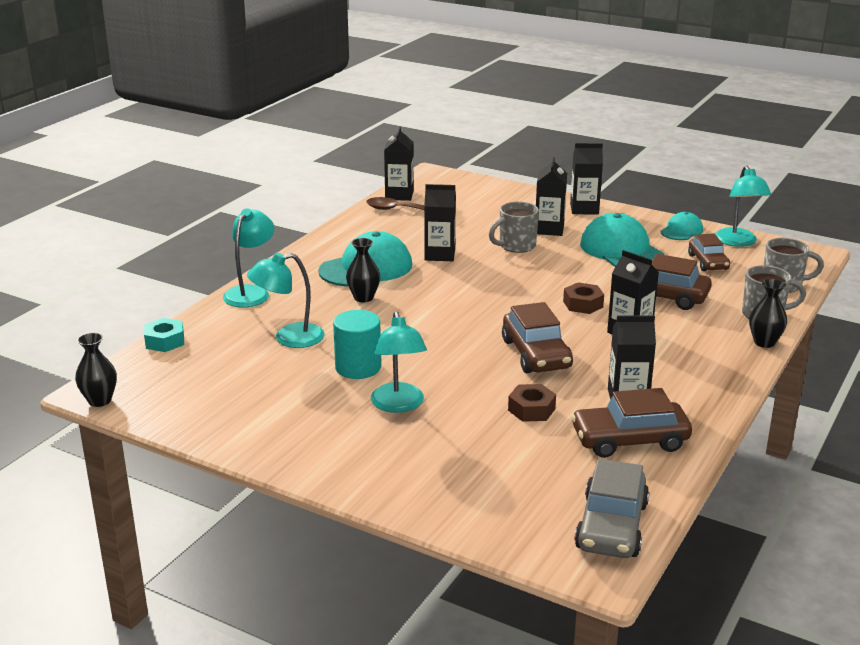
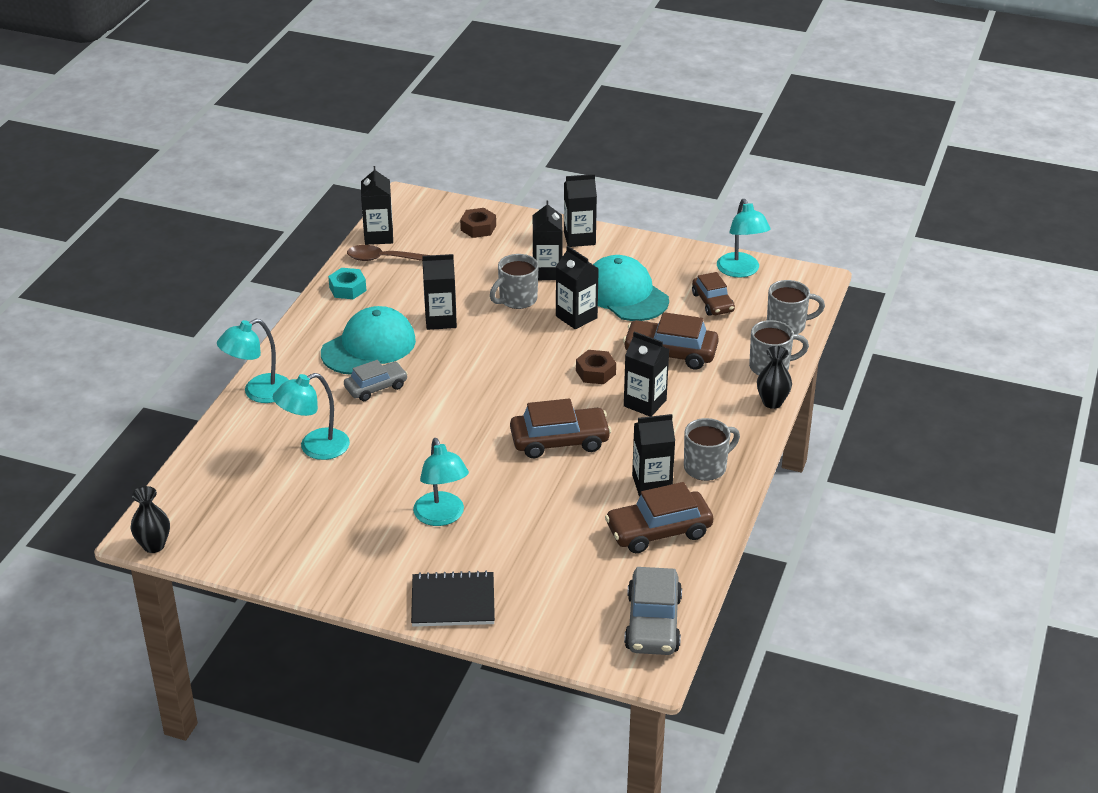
camera: 10 degrees left, 10 degrees up
(165, 341) = (191, 466): turquoise nut -> turquoise nut (347, 289)
(251, 292) = (258, 393): turquoise lamp -> turquoise lamp turned 135 degrees counterclockwise
(358, 367) = (392, 477): turquoise cylinder -> none
(363, 298) = (376, 387): black vase -> grey car
(390, 481) = (453, 602): none -> black notebook
(531, 409) = (565, 507): brown nut -> brown nut (478, 228)
(536, 354) = (559, 441): brown car -> brown car turned 75 degrees counterclockwise
(571, 262) = (576, 317): none -> black carton
(681, 231) = (683, 260): turquoise cap -> none
(689, 390) = (706, 467): none -> grey mug

